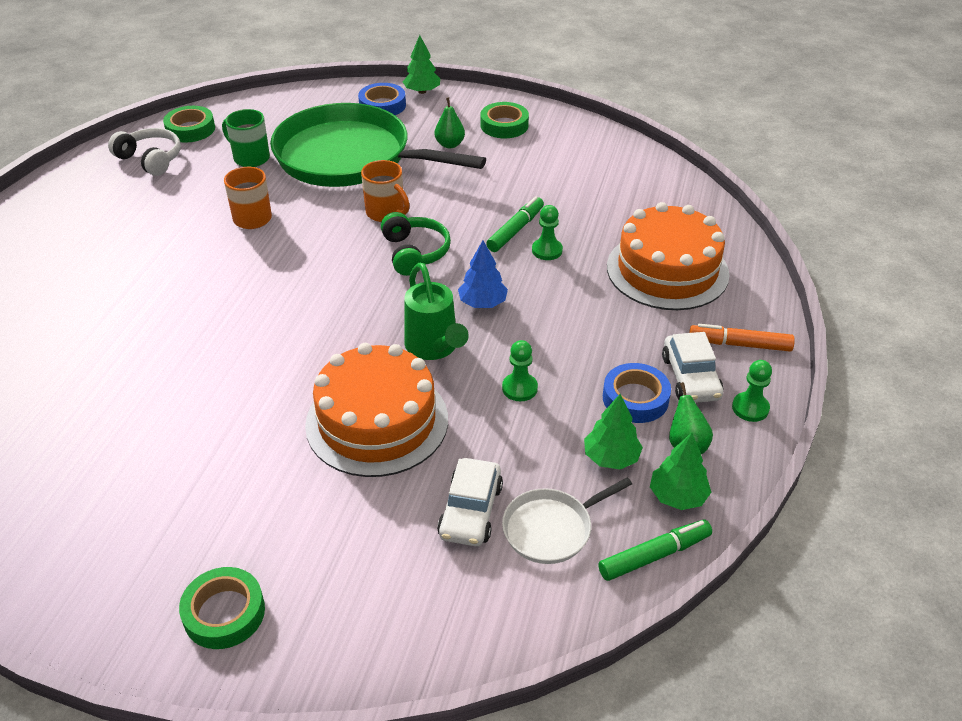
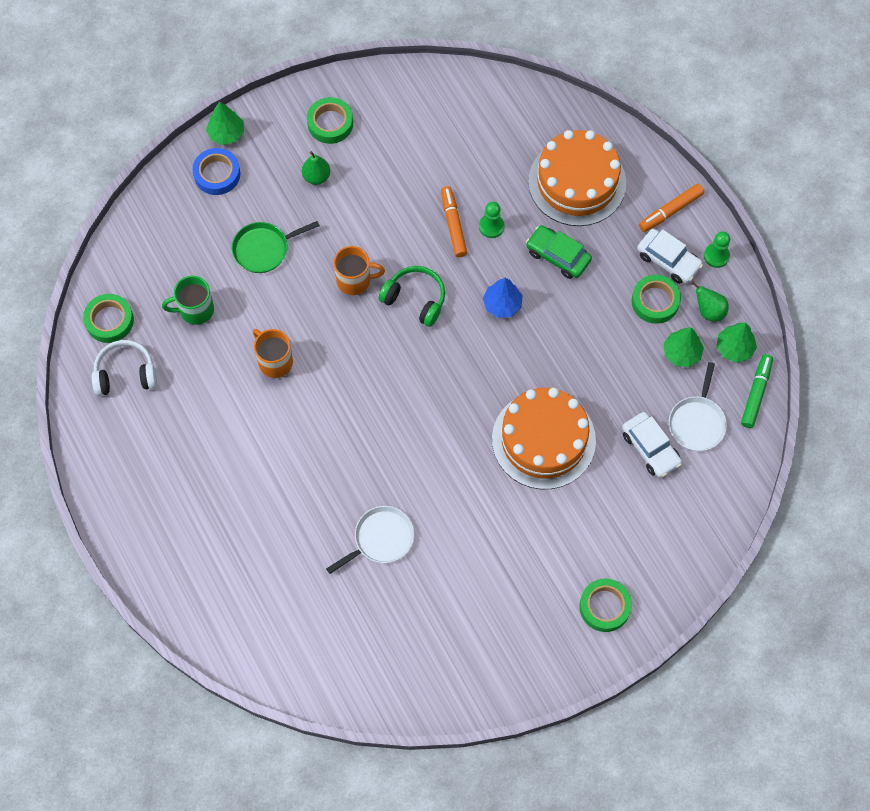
camera: 45 degrees left, 25 degrees up
(135, 381) = (381, 539): none -> white pan
(349, 157) = (264, 249): green pan -> green pan, size x0.44
(434, 348) = (514, 363): green watering can -> none
(515, 230) = (453, 224): green marker -> orange marker
(519, 388) = (590, 349): green pawn -> none
(581, 305) = (558, 256): none -> green car
(635, 398) = (655, 301): blue tape -> green tape

